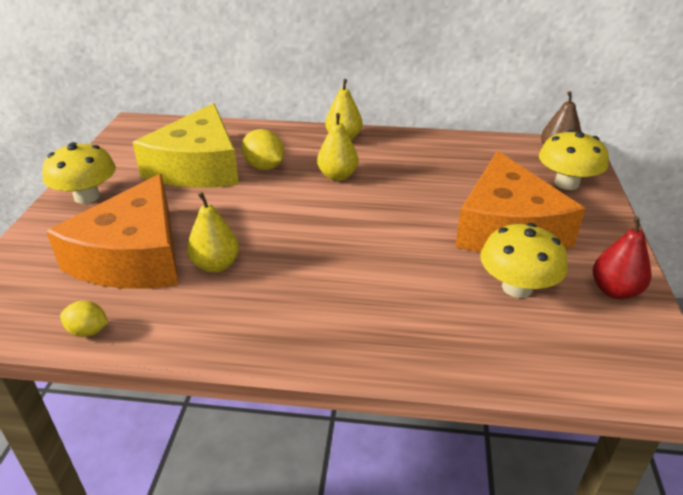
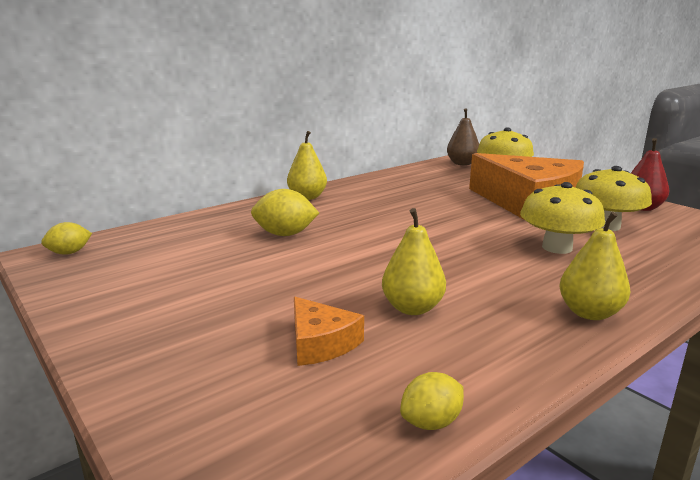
camera: 45 degrees left, 15 degrees down
(87, 197) = (134, 329): yellow mushroom -> yellow mushroom (557, 247)
(134, 256) = (320, 343): orange cheese -> orange cheese, size x0.44
(144, 127) = (69, 253): none -> yellow lemon
(198, 167) = (217, 257): yellow cheese -> none
(337, 176) = (360, 218): yellow pear -> yellow pear (589, 313)

